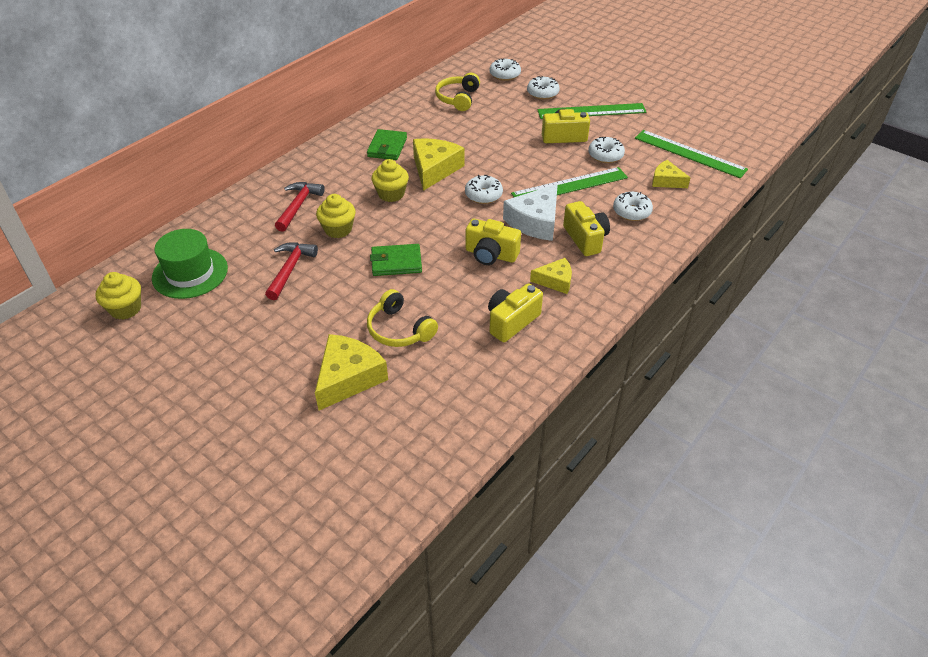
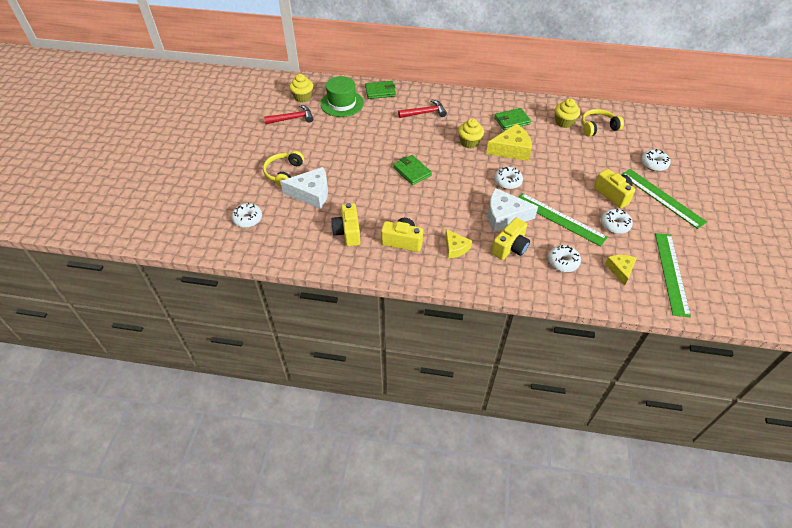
camera: 60 degrees right, 5 degrees up
(209, 226) = (380, 91): none -> green wallet
(290, 269) = (372, 135): red hammer -> red hammer (292, 118)
(338, 229) = (419, 136): yellow cupcake -> yellow cupcake (564, 122)
(348, 378) = (311, 193): yellow cheese -> white cheese
(399, 329) = (360, 197): yellow headphones -> yellow headphones (284, 173)
(491, 255) = (454, 208): yellow camera -> yellow camera (348, 232)
(505, 75) = (653, 137): white donut -> white donut (248, 219)

